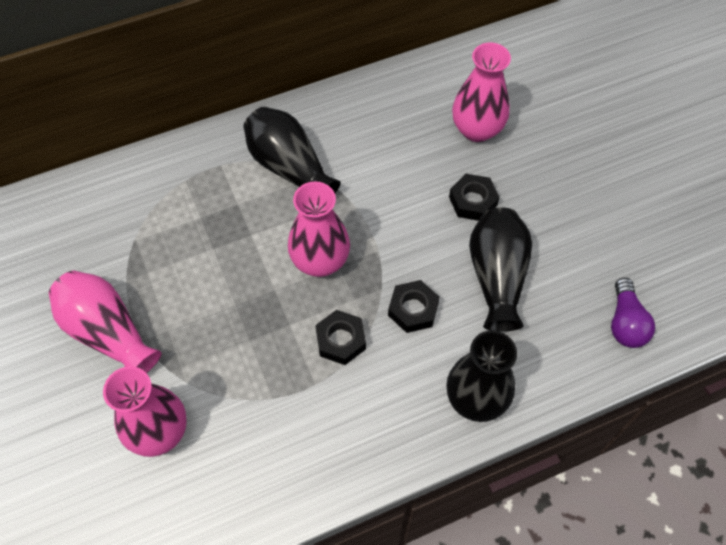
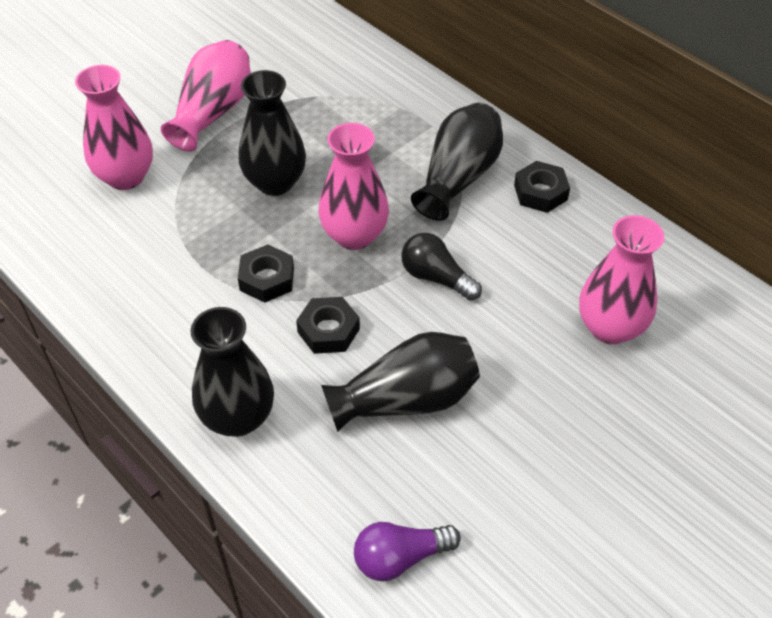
camera: 70 degrees right, 10 degrees down
(230, 304) = (275, 182): none -> black vase
(389, 218) = (436, 277): none -> black light bulb
(473, 201) = (501, 349): black nut -> black nut (540, 192)

